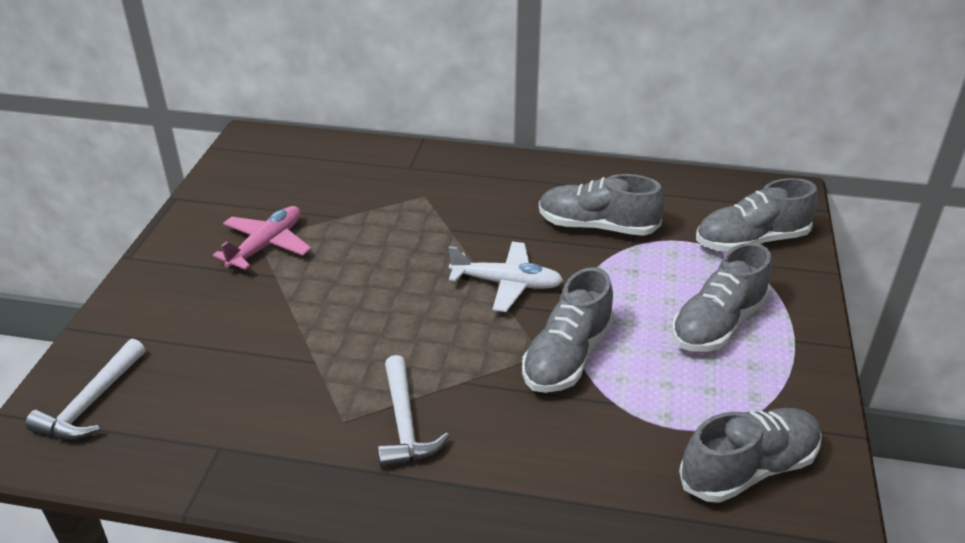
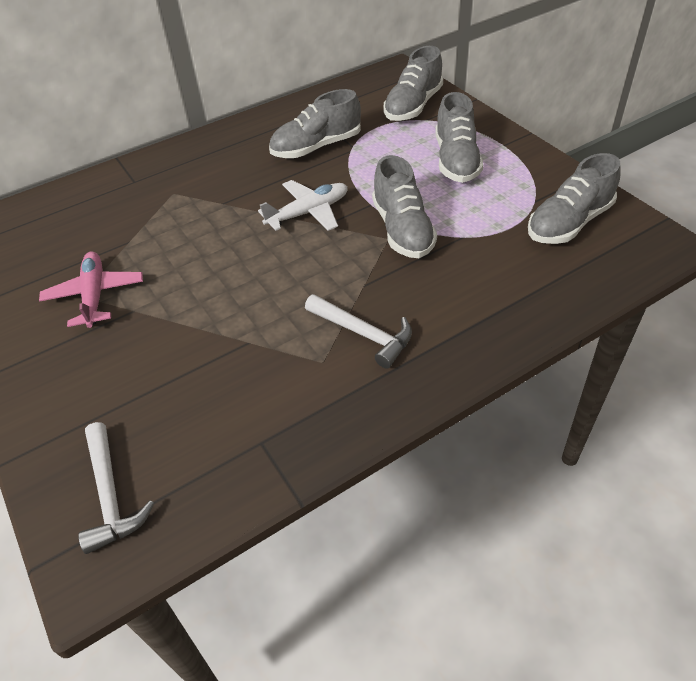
camera: 40 degrees left, 10 degrees up
(748, 469) = (569, 223): grey shoe -> grey shoe turned 150 degrees counterclockwise

